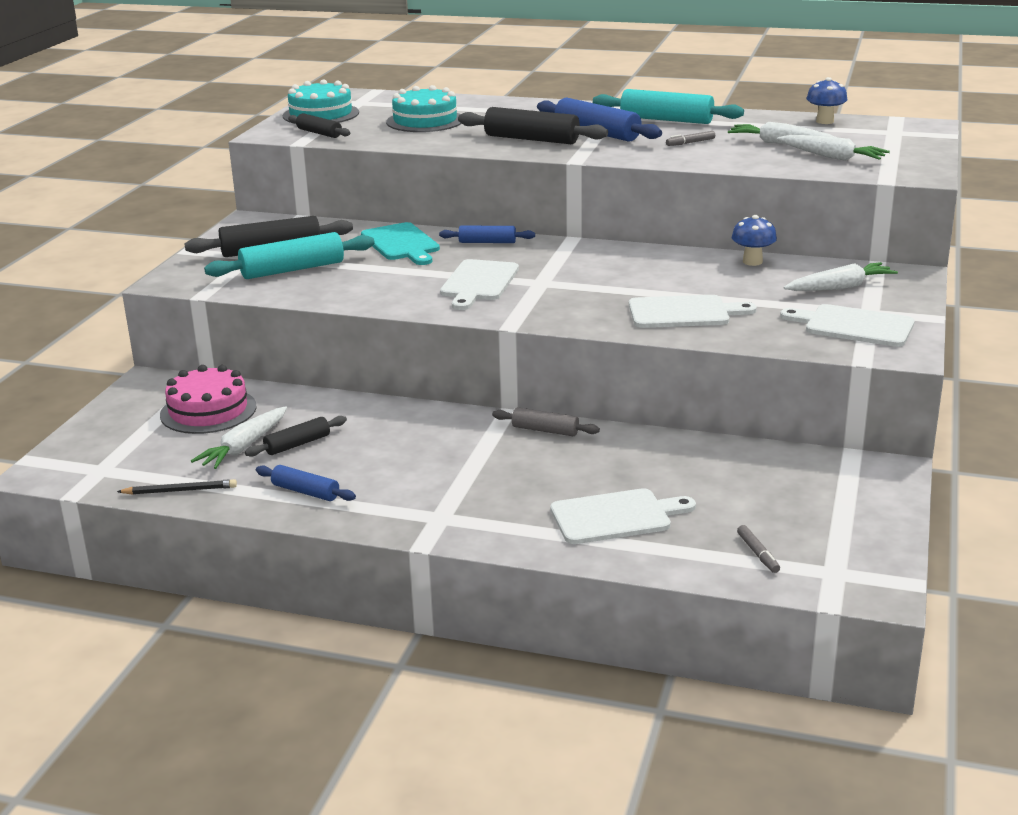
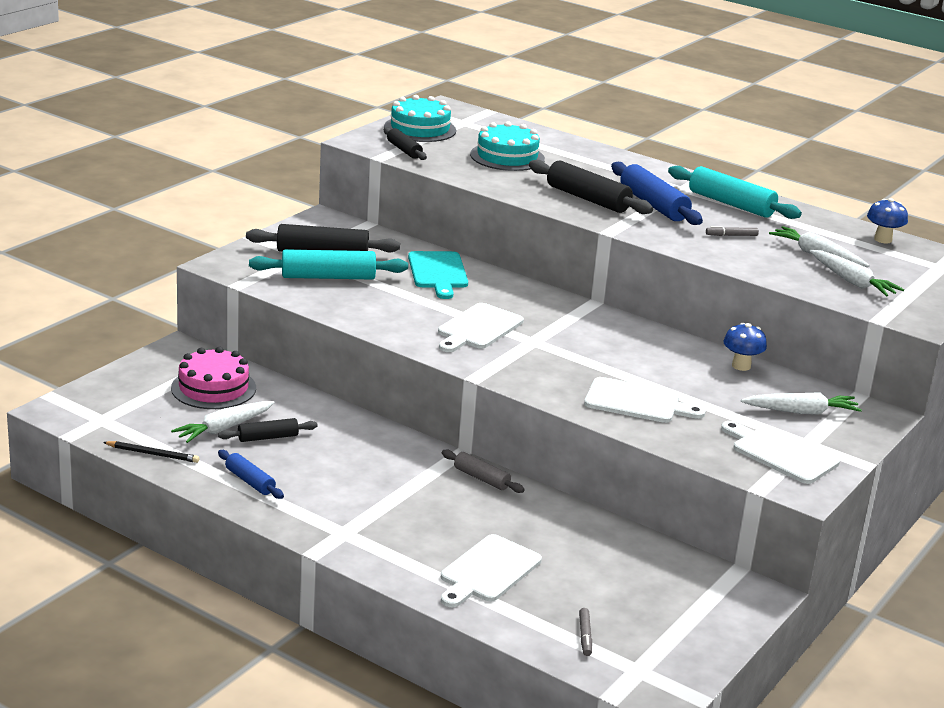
camera: 15 degrees right, 0 degrees up
(487, 242) = (514, 288): blue rolling pin -> none
(615, 516) = (488, 571): white cutting board -> white cutting board turned 120 degrees clockwise

